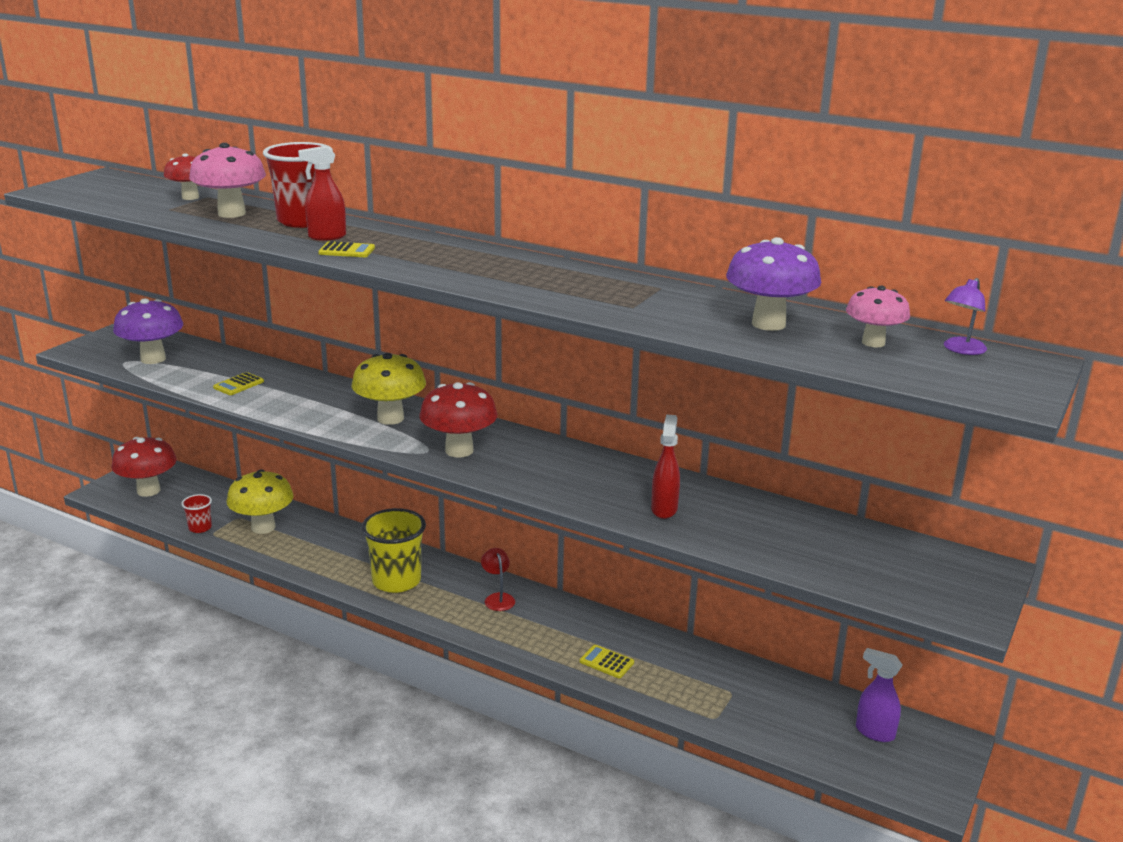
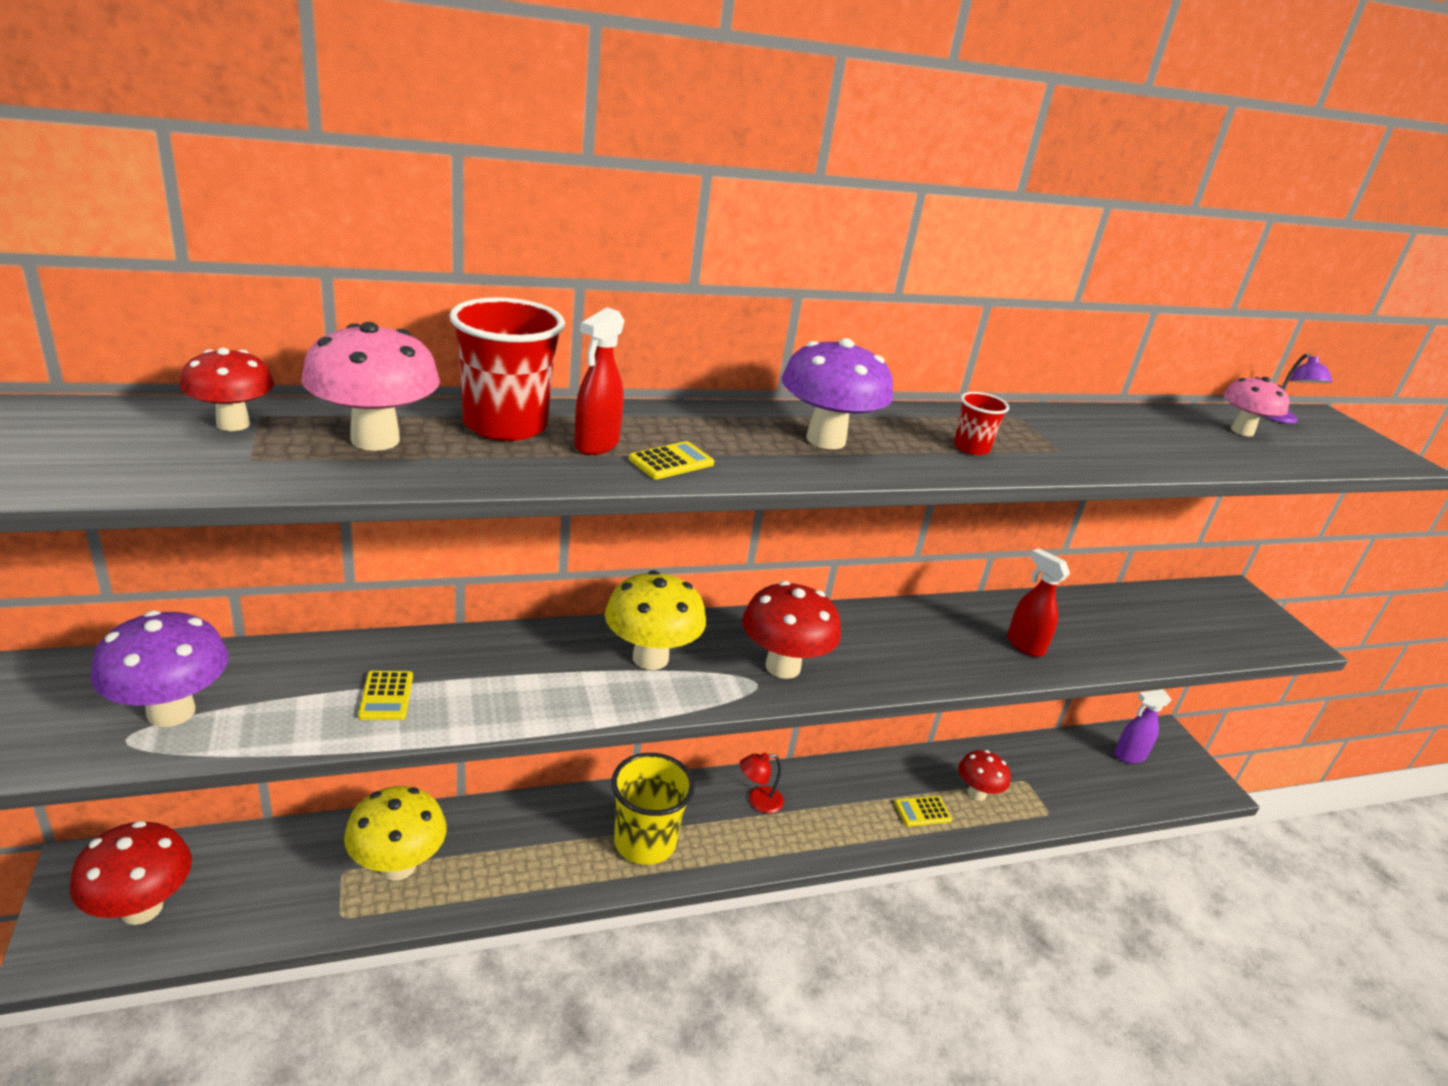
camera: 50 degrees left, 5 degrees up
(200, 528) = (311, 919): red cup -> red cup (971, 448)
(498, 598) = (758, 801): red lamp -> red lamp turned 45 degrees counterclockwise
(672, 676) = (976, 793): none -> red mushroom
(768, 324) = (1162, 435): purple mushroom -> purple mushroom (825, 440)

